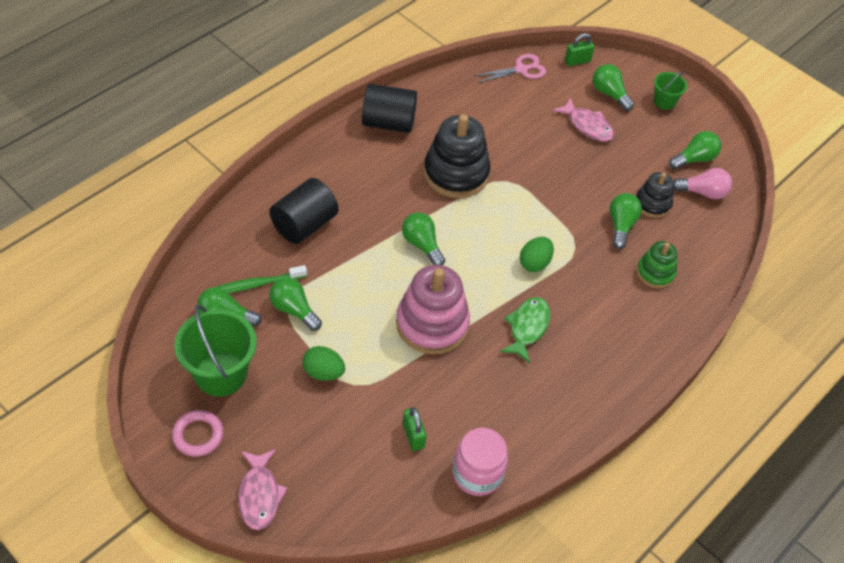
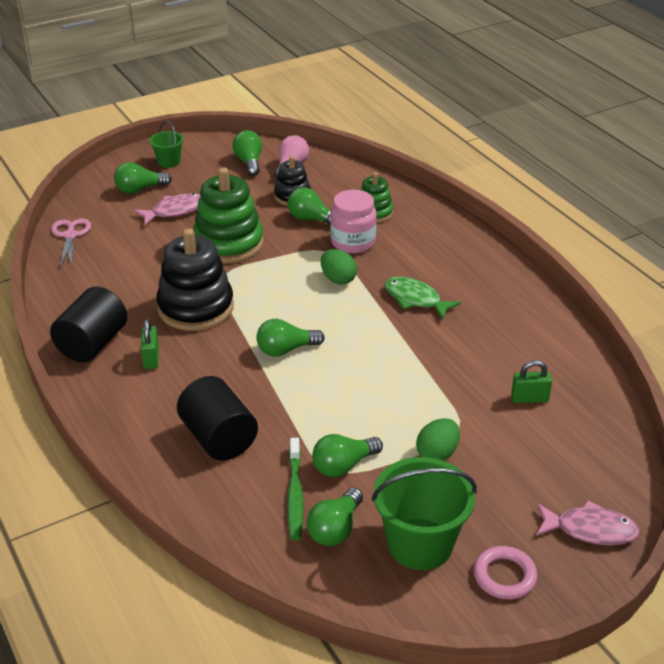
camera: 70 degrees left, 15 degrees down
(432, 324) = (393, 361): pink stacking toy -> none
(477, 474) = (578, 363): pink jar -> pink jar (353, 242)
(555, 174) = (228, 244): none -> green stacking toy
(577, 61) = (82, 198): green padlock -> green padlock (151, 358)

